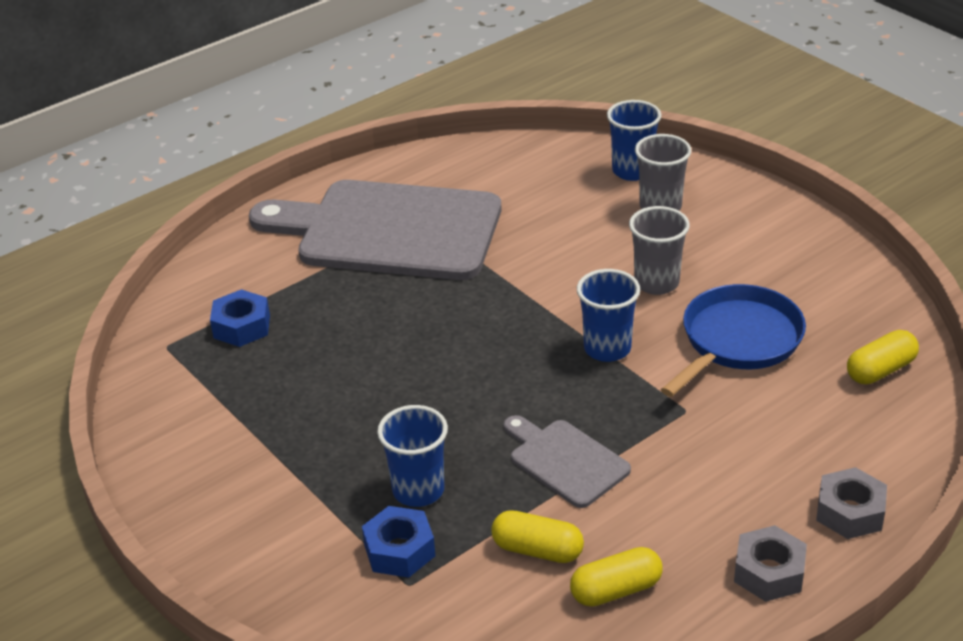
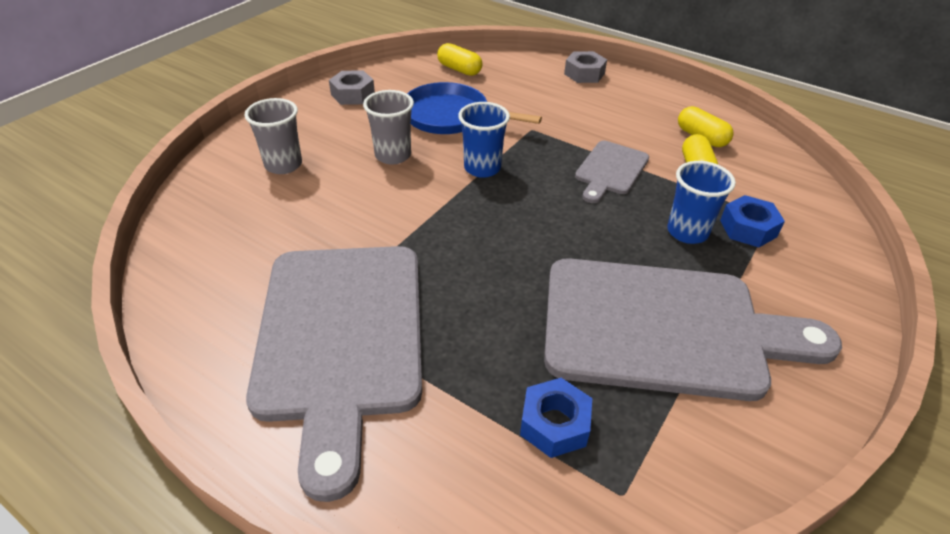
camera: 110 degrees left, 5 degrees up
(296, 420) = (664, 327): none -> grey cutting board
(632, 171) = (223, 186): blue cup -> none
(769, 572) = (646, 93): grey nut -> grey nut (353, 94)

